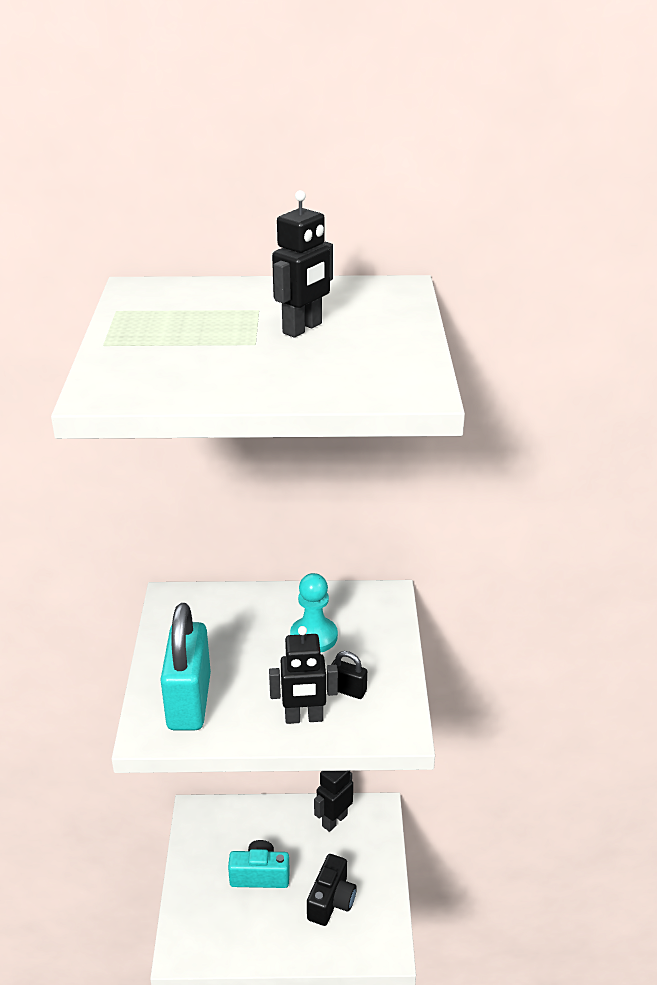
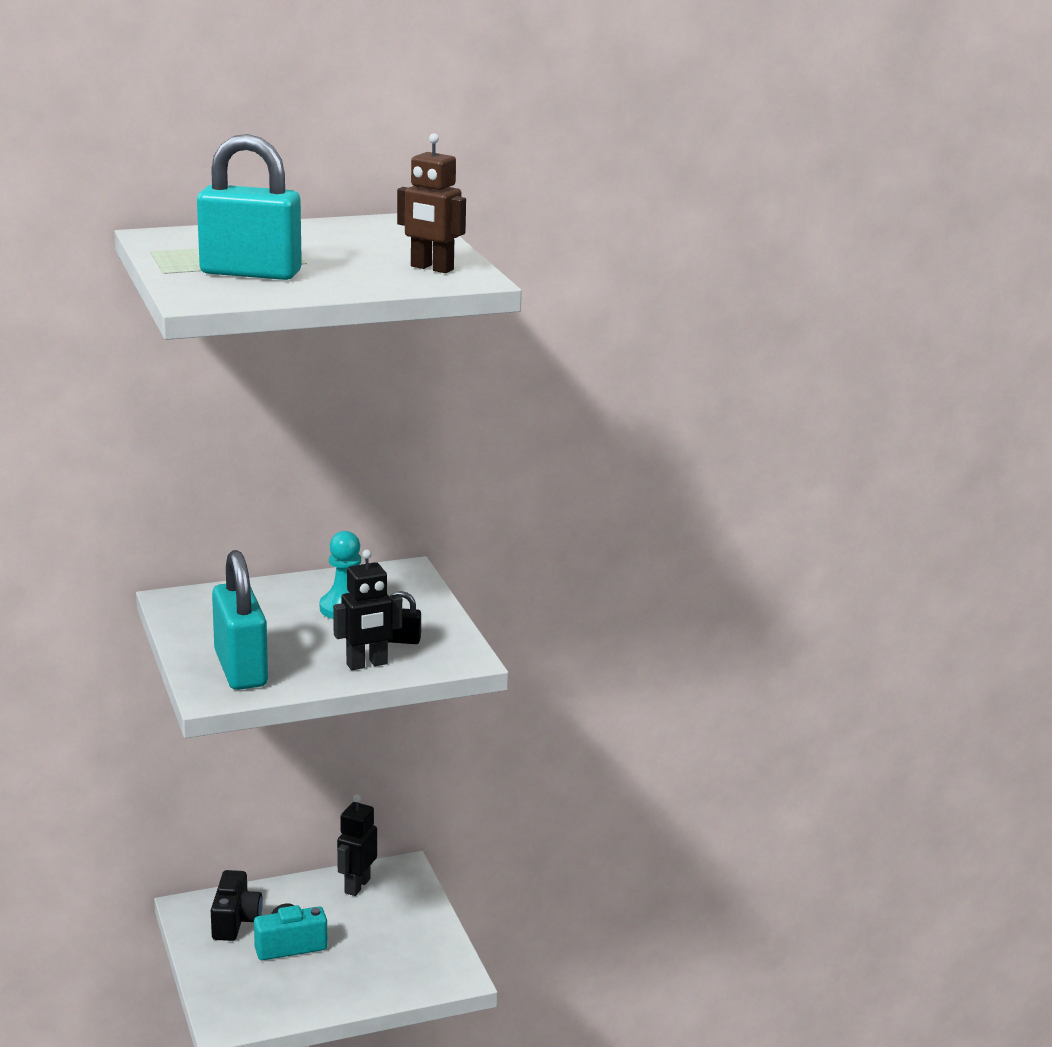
camera: 20 degrees left, 10 degrees down
(187, 355) = (251, 273): none -> turquoise padlock
(303, 328) = (342, 251): black robot -> none
(331, 901) = (381, 951): black camera -> black camera (235, 921)
(380, 367) = (431, 268): none -> brown robot

